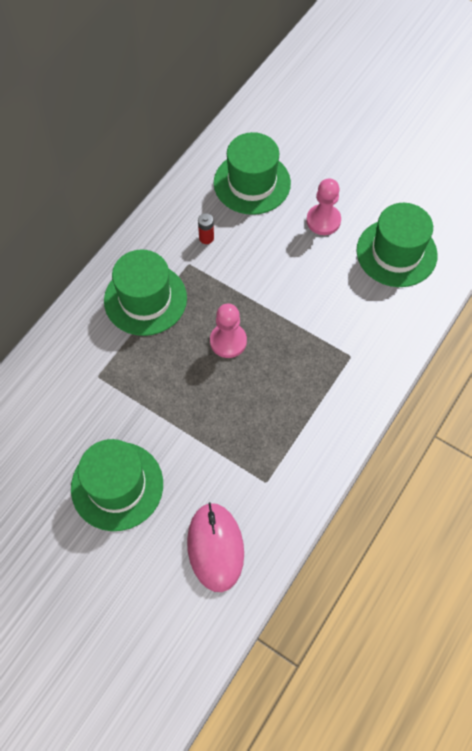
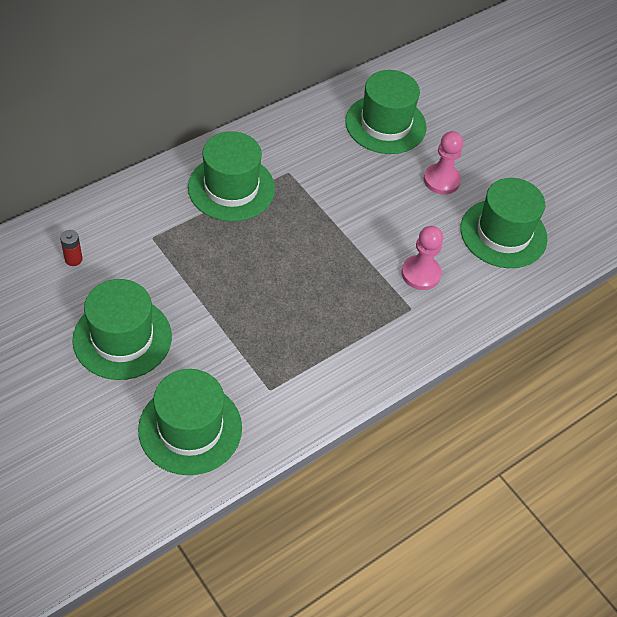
camera: 15 degrees right, 10 degrees down
(206, 238) = (317, 156): red battery -> red battery (73, 259)
(215, 547) = (190, 428): pink mouse -> green hat
(228, 341) = (294, 252): pink pawn -> pink pawn (420, 274)

